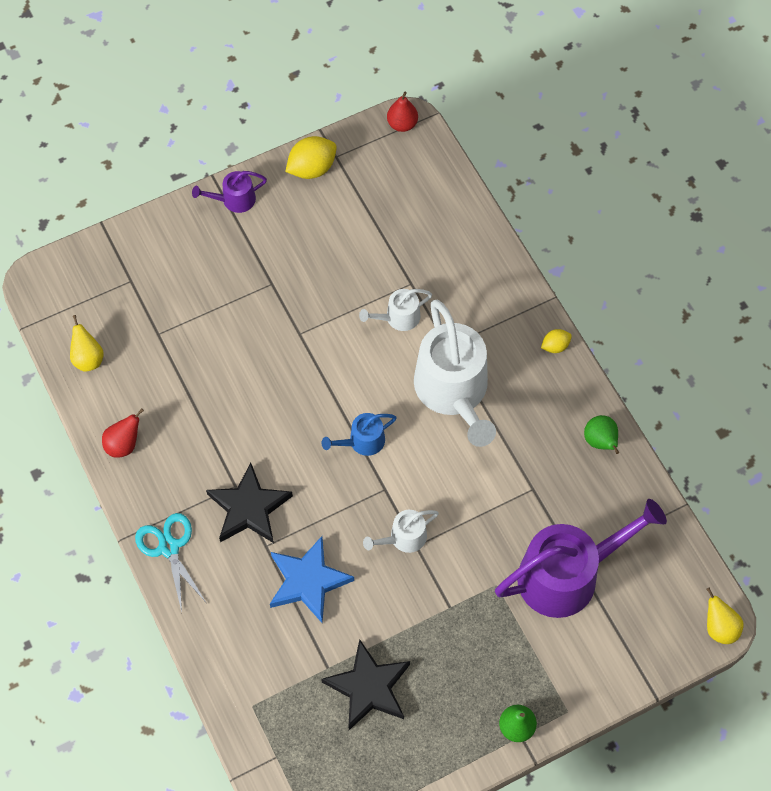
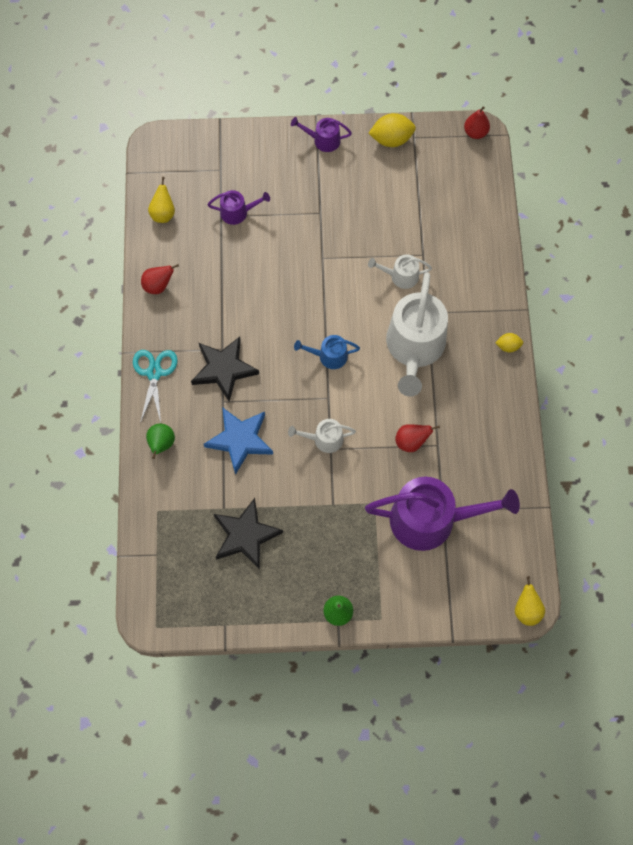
camera: 25 degrees right, 5 degrees up
(175, 322) = (237, 212): none -> purple watering can
(502, 498) = (411, 442): none -> red pear
(600, 442) = (506, 432): green pear -> green pear (161, 444)

